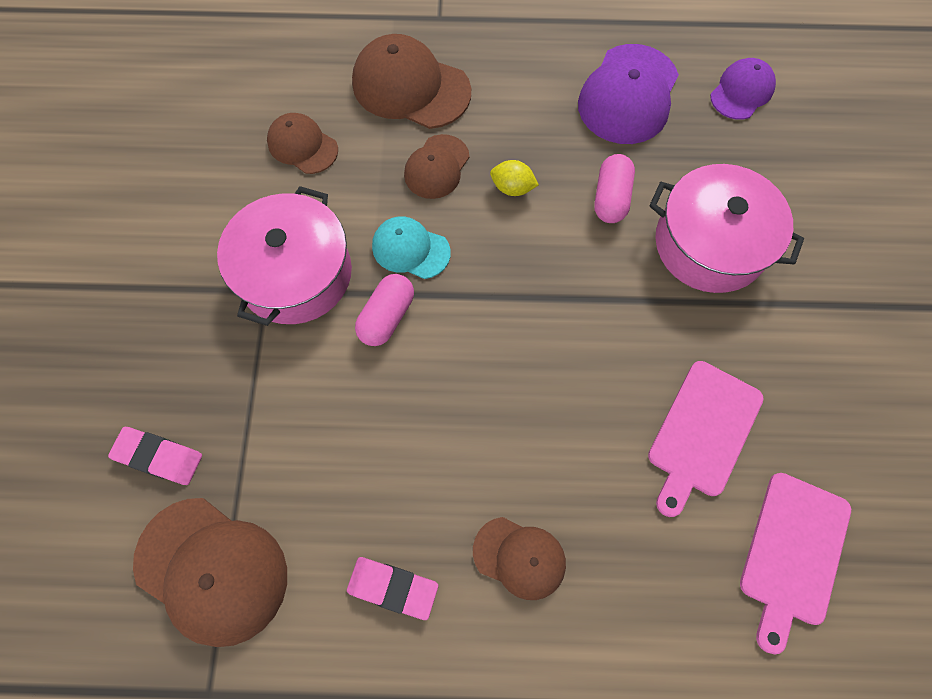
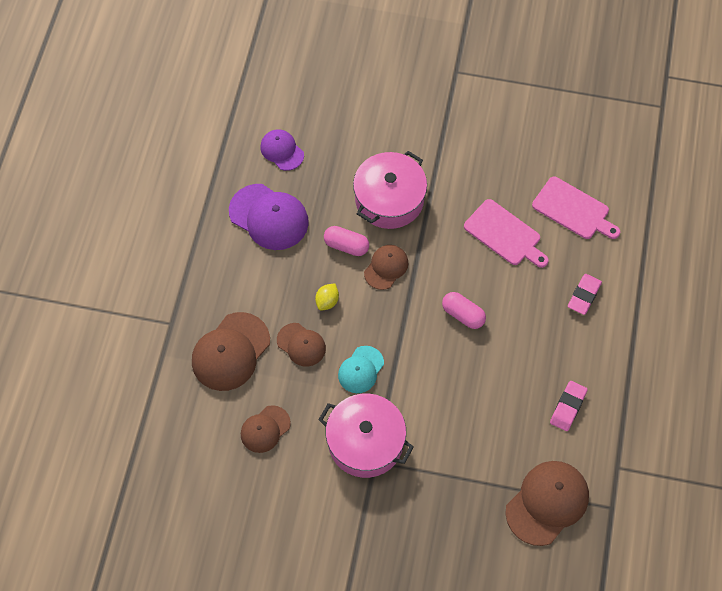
camera: 80 degrees left, 5 degrees down
(159, 457) = (476, 531): pink eraser -> pink eraser (584, 296)
(387, 317) = (406, 390): pink capsule -> pink capsule (463, 315)
(519, 557) = (560, 340): brown cap -> brown cap (386, 267)

